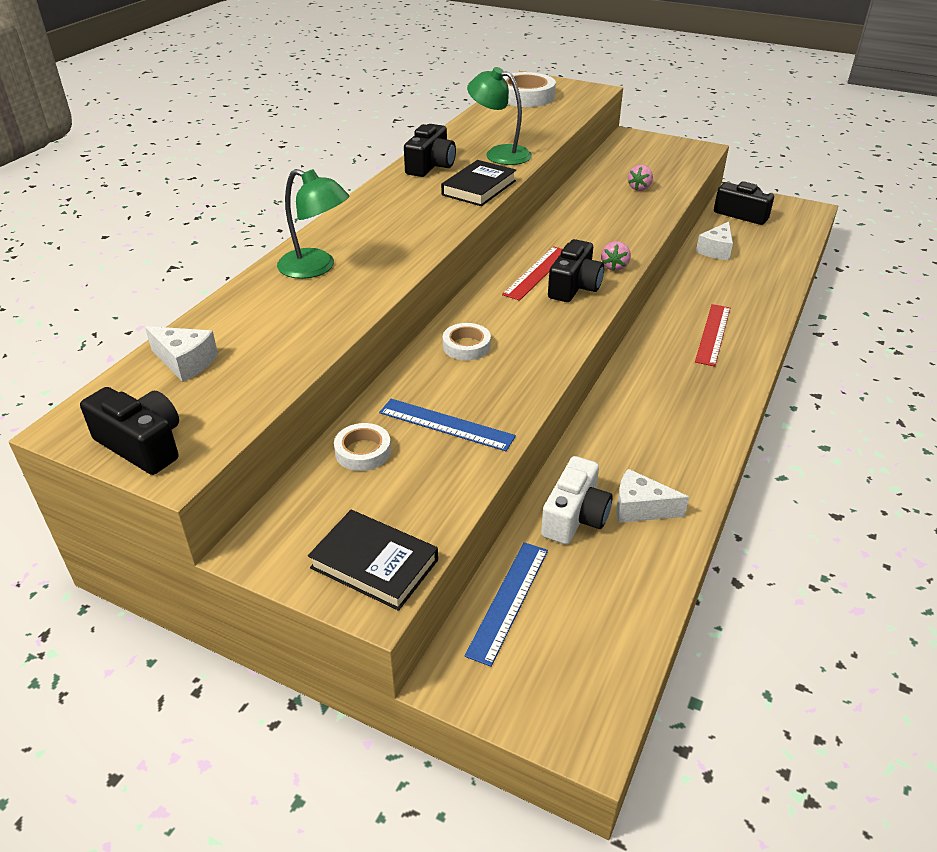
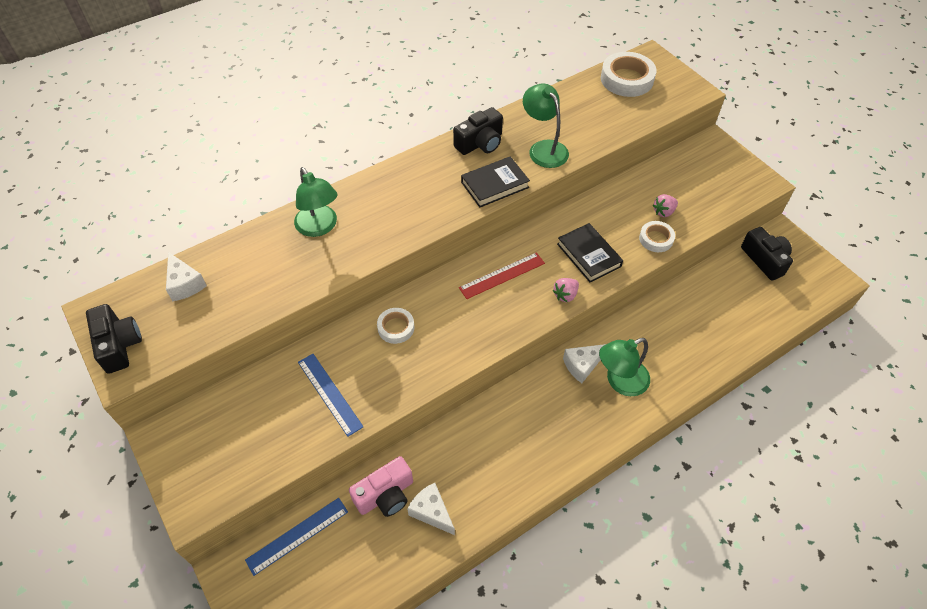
camera: 30 degrees right, 15 degrees up
(363, 451) = (265, 390): white tape -> white tape (656, 239)
(374, 564) = (209, 483): black book -> black book (588, 255)
(574, 287) = (517, 303): black camera -> none
(575, 516) = (385, 495): white camera -> pink camera
(713, 334) = (620, 382): red ruler -> green lamp
(716, 250) = (703, 293): white cheese -> white cheese (582, 365)

